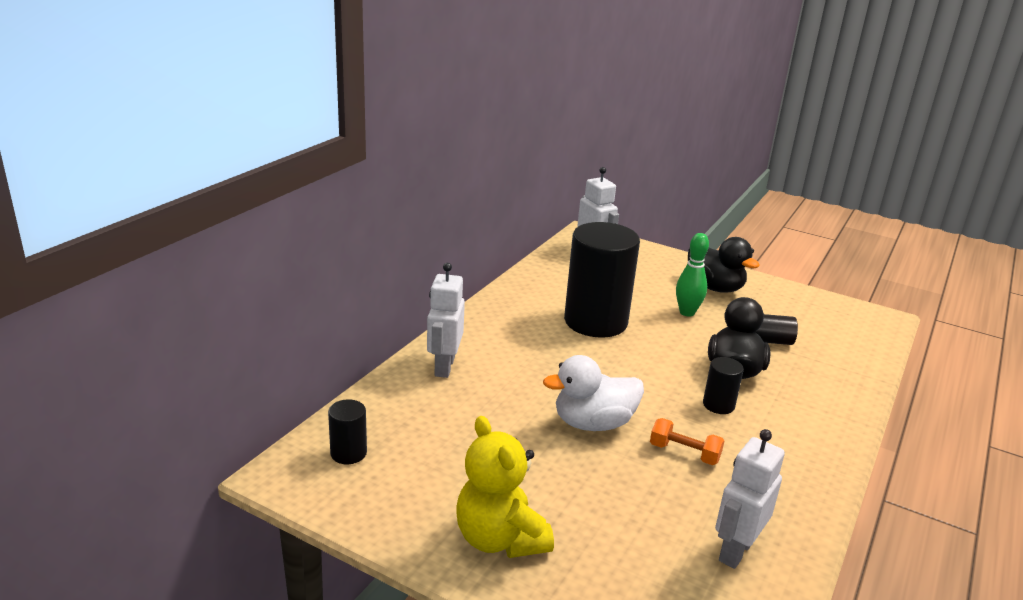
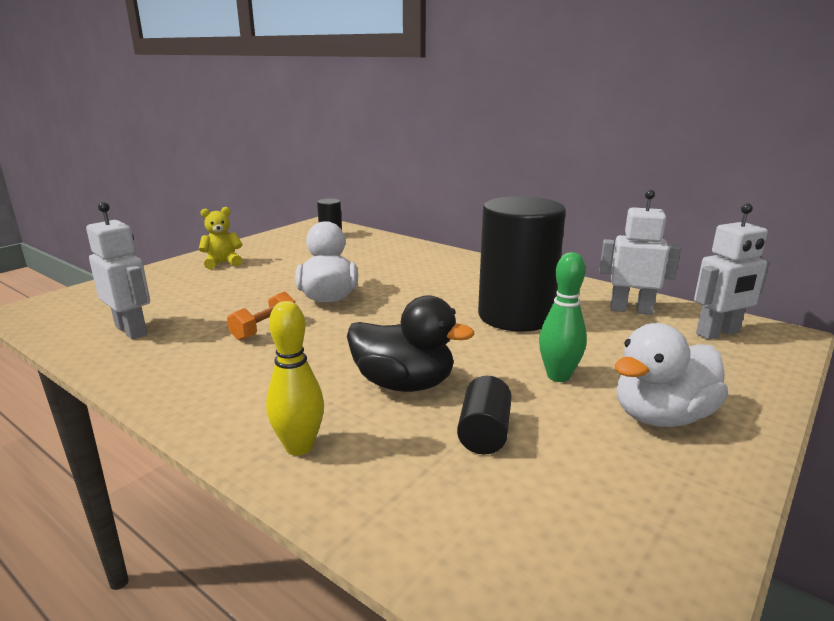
camera: 100 degrees right, 5 degrees down
(444, 367) = (426, 256): white robot -> white robot (631, 310)
(500, 539) = (223, 263): yellow teddy bear -> yellow teddy bear, size x0.61
(714, 287) = (661, 416): black duck -> white duck
(718, 405) = (332, 359): black cylinder -> none
(831, 404) = (299, 447): none -> yellow bowling pin

